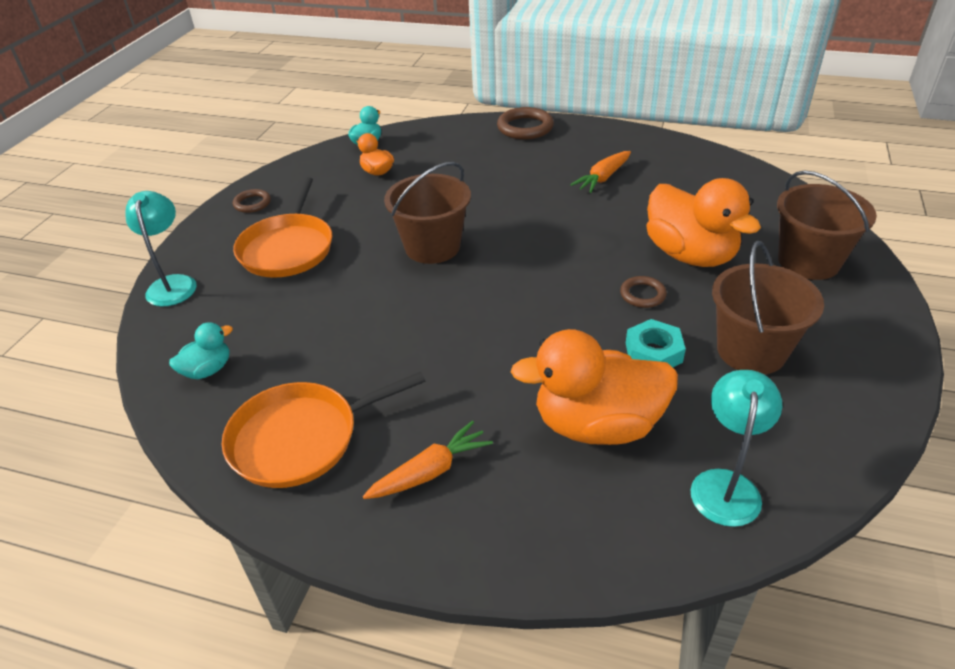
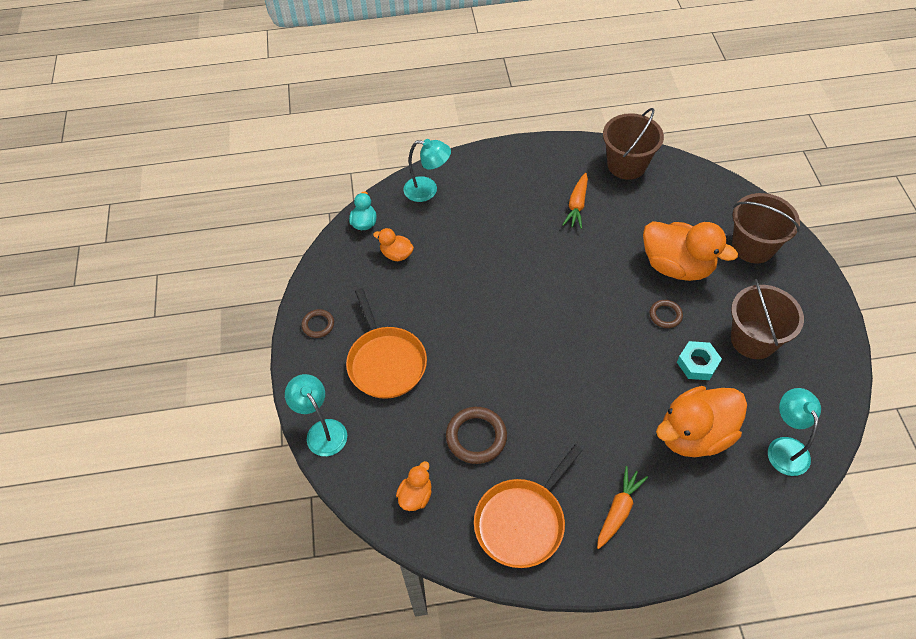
camera: 25 degrees left, 15 degrees up
(207, 370) = (415, 496): turquoise duck -> orange duck
(432, 247) = (495, 321): brown bucket -> brown bucket (626, 165)
(450, 134) = (427, 190): none -> turquoise lamp
(525, 127) = (483, 163): brown ring -> brown ring (476, 437)

